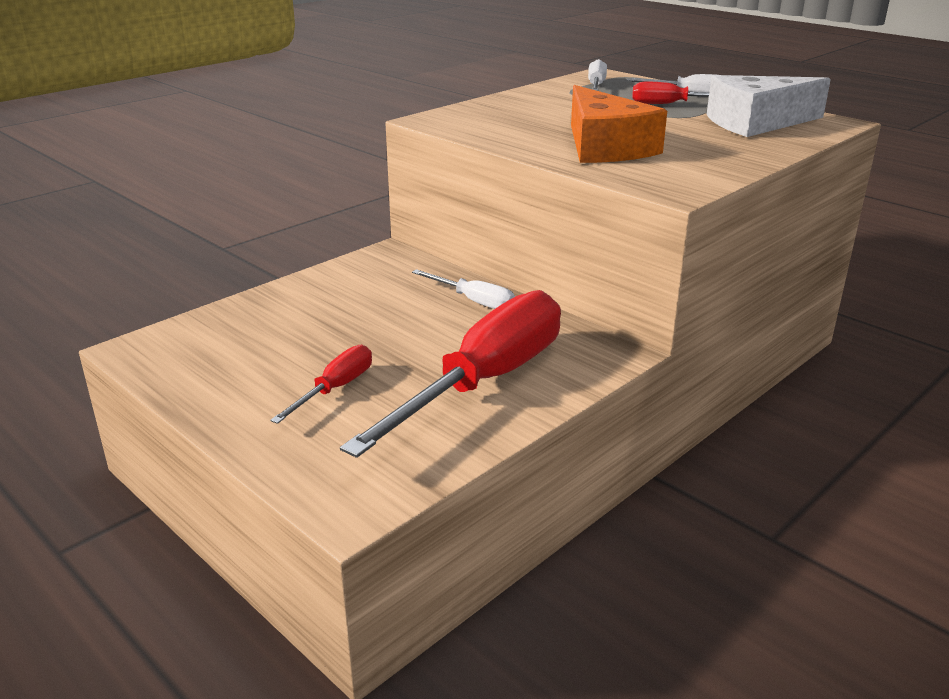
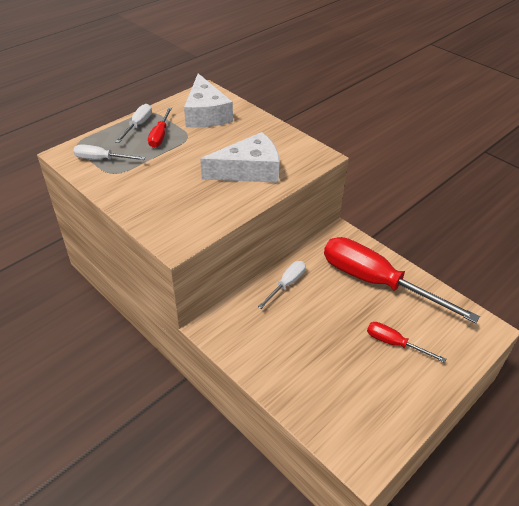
camera: 90 degrees left, 15 degrees up
(605, 147) = (249, 170): orange cheese -> white cheese

